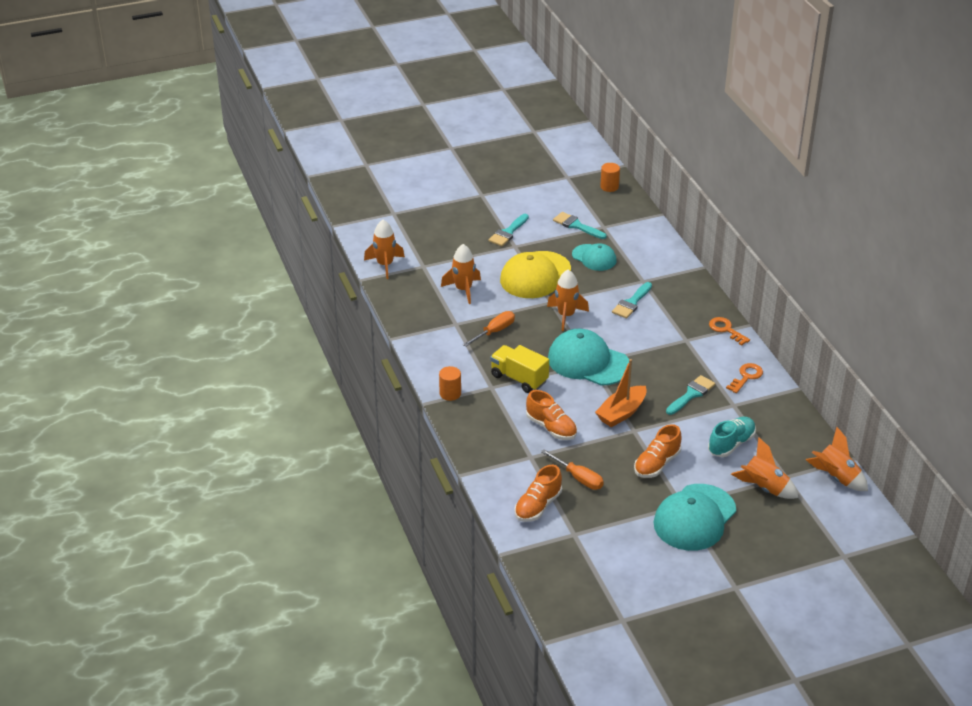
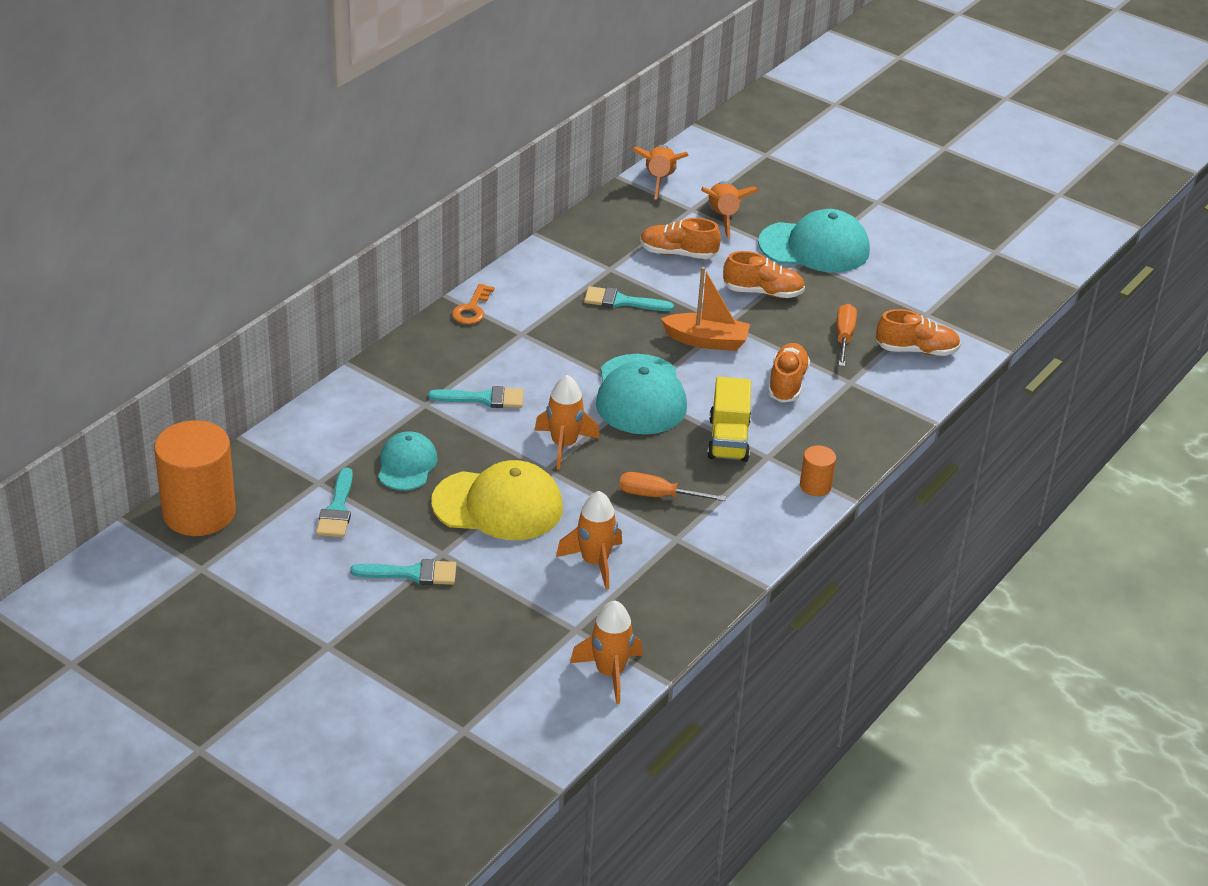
camera: 125 degrees left, 0 degrees up
(609, 187) = (199, 512): orange cylinder -> orange cylinder, size x2.18
(731, 444) = (678, 253): turquoise shoe -> orange shoe
(746, 377) = (550, 272): orange key -> none

